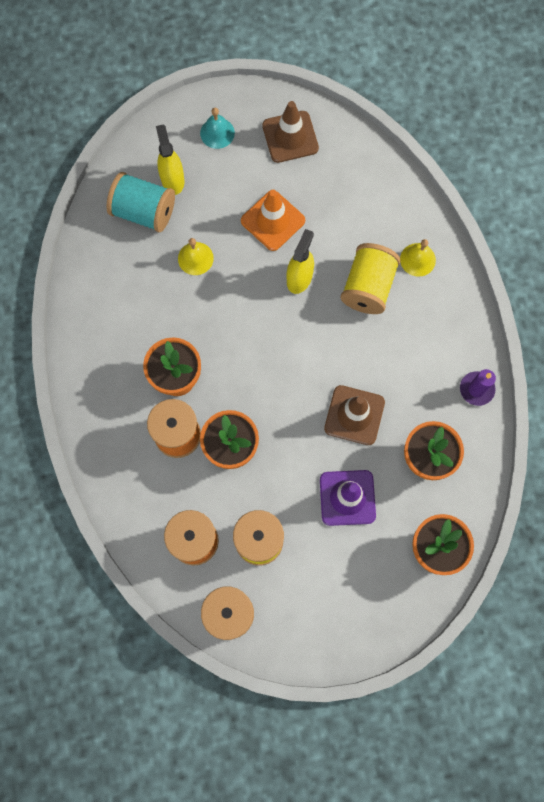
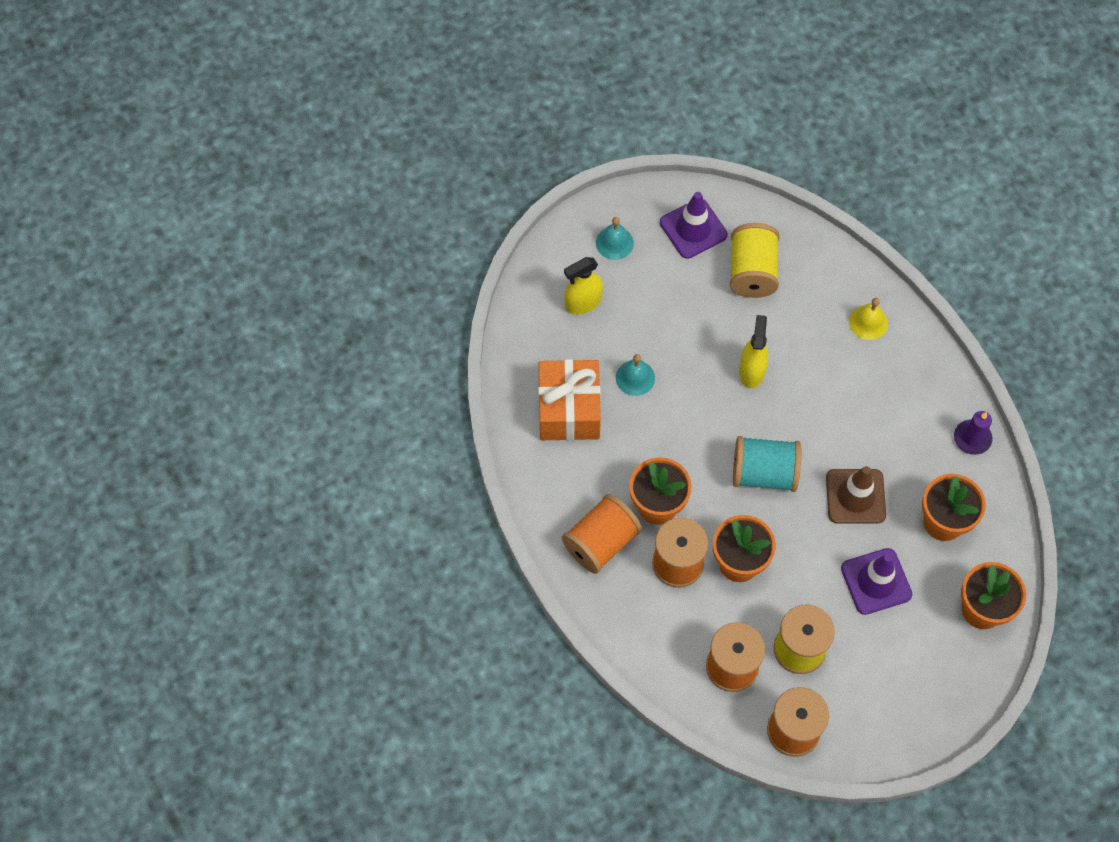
camera: 15 degrees left, 10 degrees down
(117, 398) = (601, 542): none -> orange spool
(128, 272) = (569, 410): none -> orange gift
(144, 212) = (564, 343): turquoise spool -> turquoise spool (764, 473)
(172, 179) = (583, 302): yellow spray bottle -> yellow spray bottle turned 90 degrees counterclockwise
(195, 258) = (635, 377): yellow bell -> turquoise bell
(273, 220) = (704, 319): orange traffic cone -> none
(290, 137) = (693, 229): brown traffic cone -> purple traffic cone
(368, 287) = (826, 363): yellow spool -> yellow spool (752, 272)

